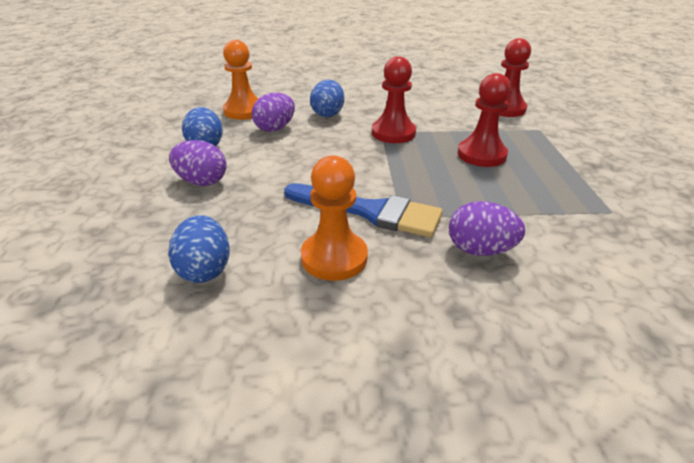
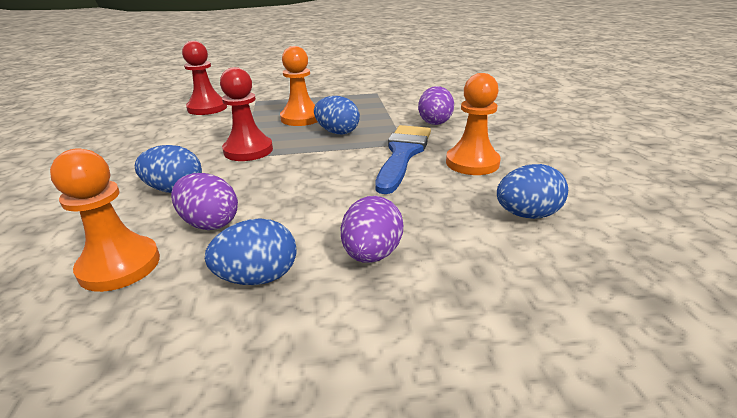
camera: 95 degrees left, 5 degrees down
(438, 175) = (337, 132): none -> blue egg
(481, 155) = (301, 118): red pawn -> orange pawn

